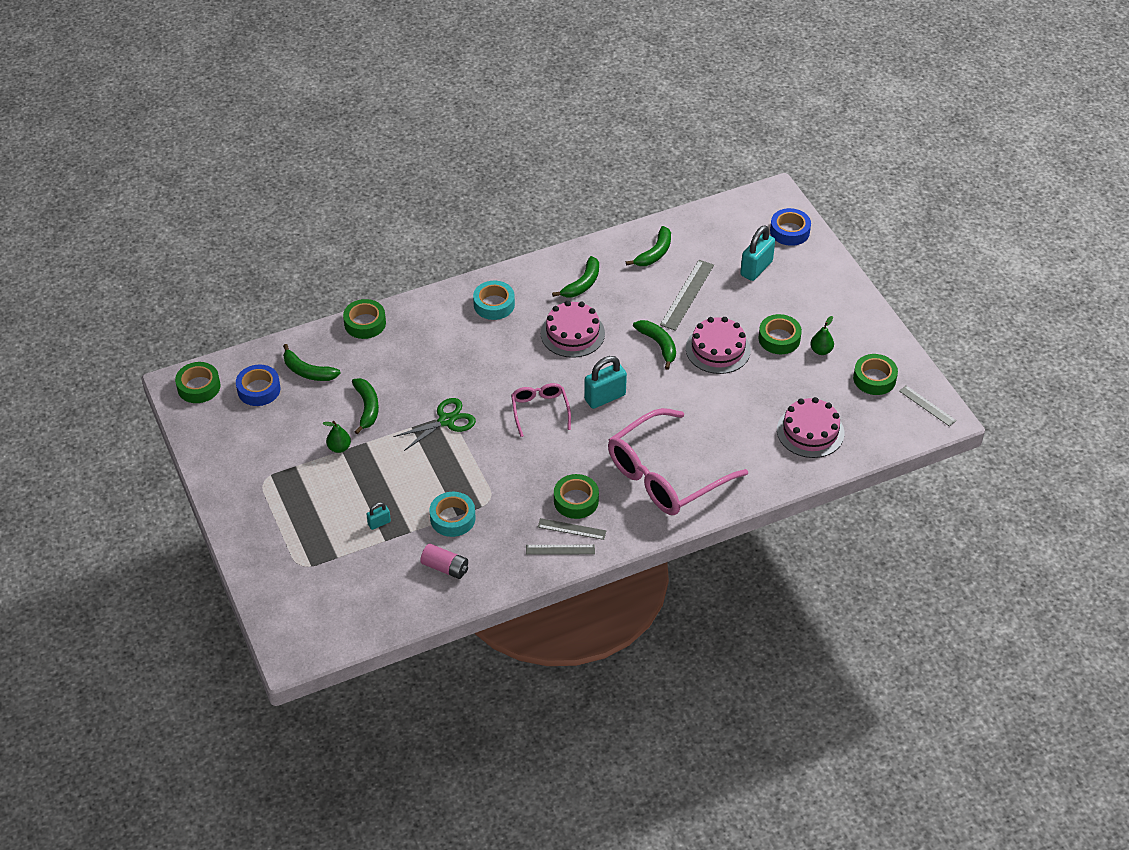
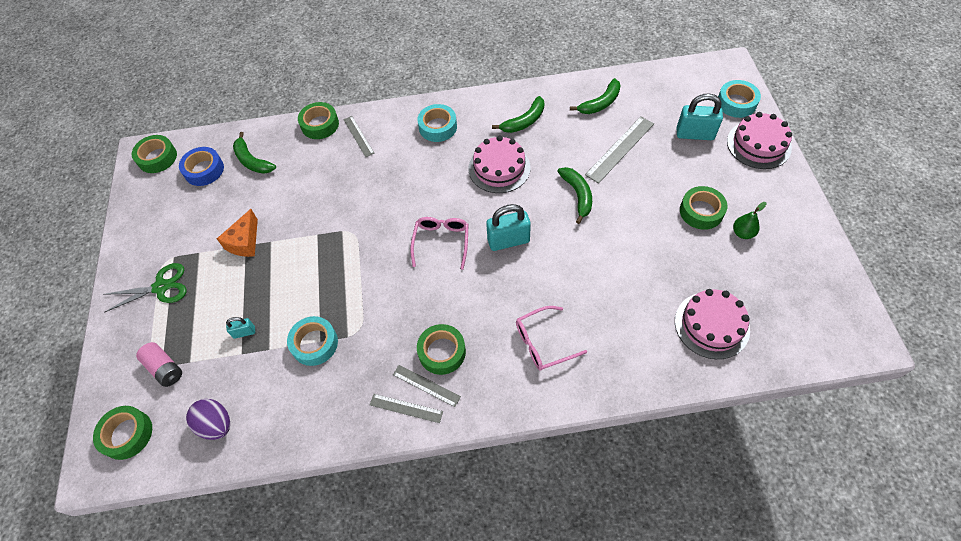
camera: 20 degrees right, 10 degrees up
(339, 448) = (244, 242): green pear -> orange cheese
(367, 407) = (286, 206): green banana -> none
(390, 598) = (216, 425): none -> purple egg
(445, 567) = (284, 400): pink battery -> pink battery (165, 368)
(446, 421) = (351, 235): green scissors -> green scissors (161, 287)
(666, 475) = (543, 343): pink glasses -> pink glasses, size x0.50
(718, 349) = (635, 211): pink cake -> pink cake (758, 144)
(756, 268) = (695, 134): turquoise padlock -> turquoise padlock turned 45 degrees clockwise
(789, 231) = (736, 103): blue tape -> turquoise tape
(874, 379) = (795, 277): green tape -> green tape (127, 434)
(927, 406) = (850, 322): grey ruler -> grey ruler (358, 136)

